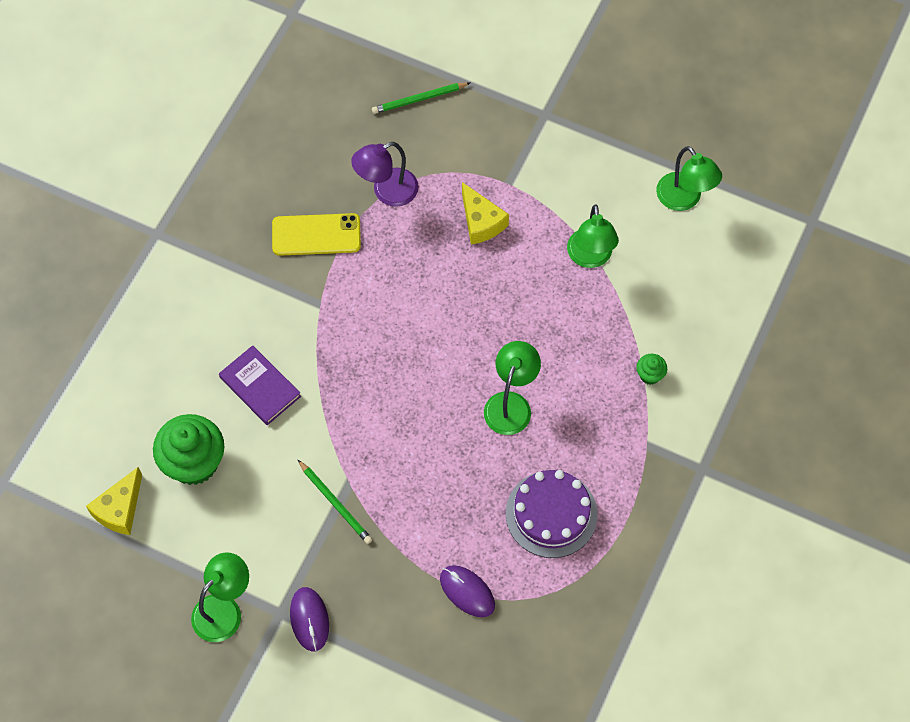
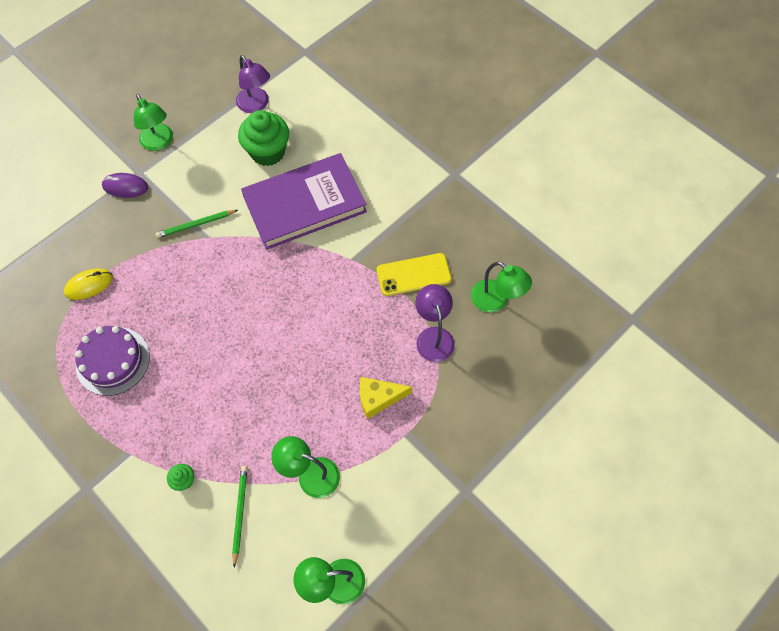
camera: 110 degrees right, 0 degrees up
(120, 509) = (256, 105): yellow cheese -> purple lamp
(260, 387) = (304, 204): purple book -> purple book, size x1.98
(316, 235) = (413, 275): yellow phone -> yellow phone turned 60 degrees clockwise
(419, 99) = (515, 390): green pencil -> green pencil (240, 513)
(467, 592) = (89, 285): purple mouse -> yellow mouse
(511, 404) = (212, 364): green lamp -> green lamp (496, 301)

